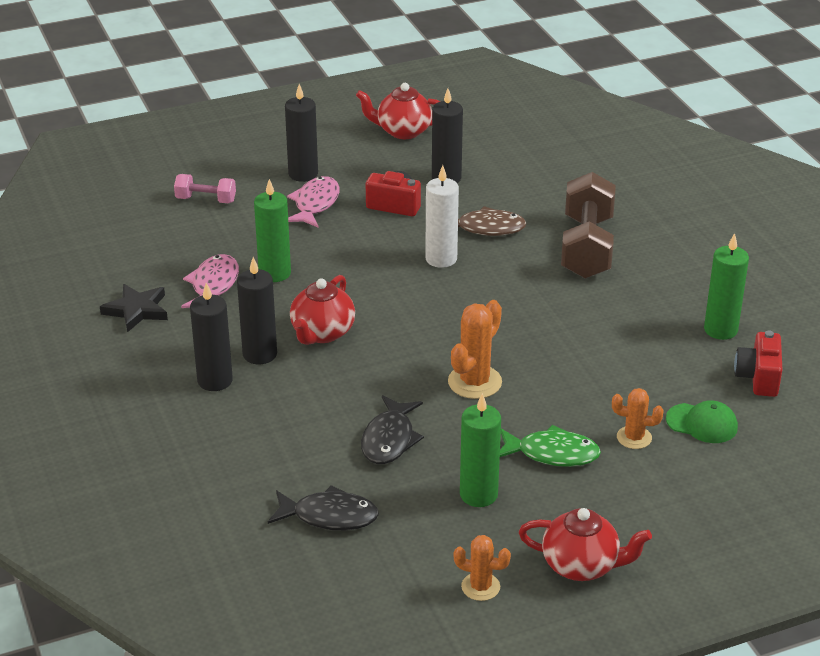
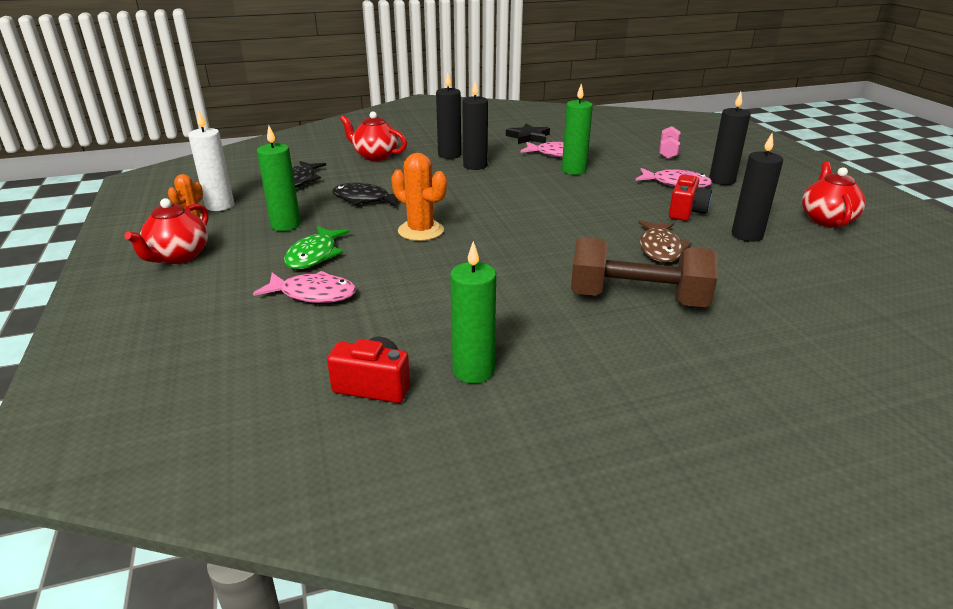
camera: 95 degrees right, 5 degrees down
(322, 333) = (496, 183): red teapot -> red teapot (375, 156)
(441, 259) = (602, 226): white candle -> white candle (220, 206)
(634, 438) = (313, 294): orange cactus -> pink fish
(702, 423) = (313, 334): green cap -> none

